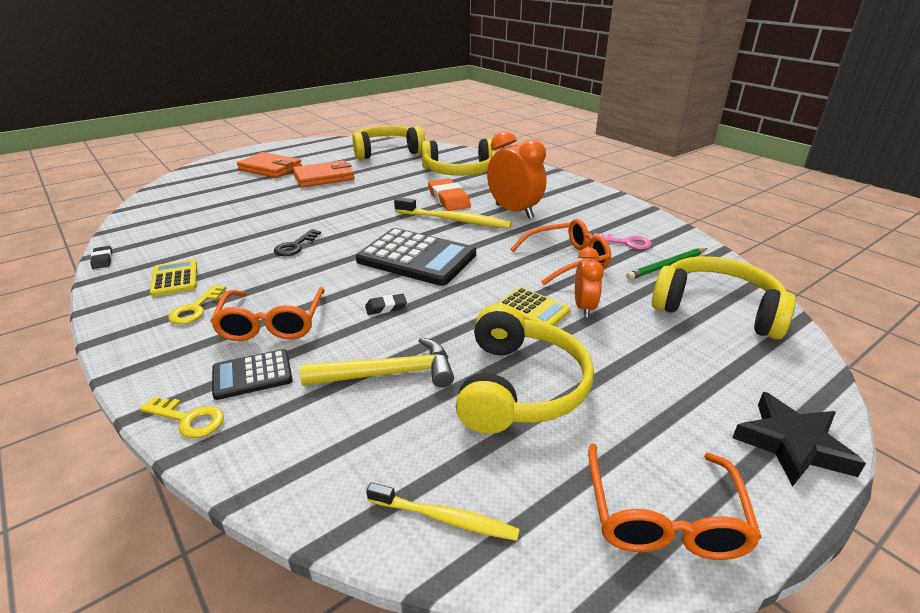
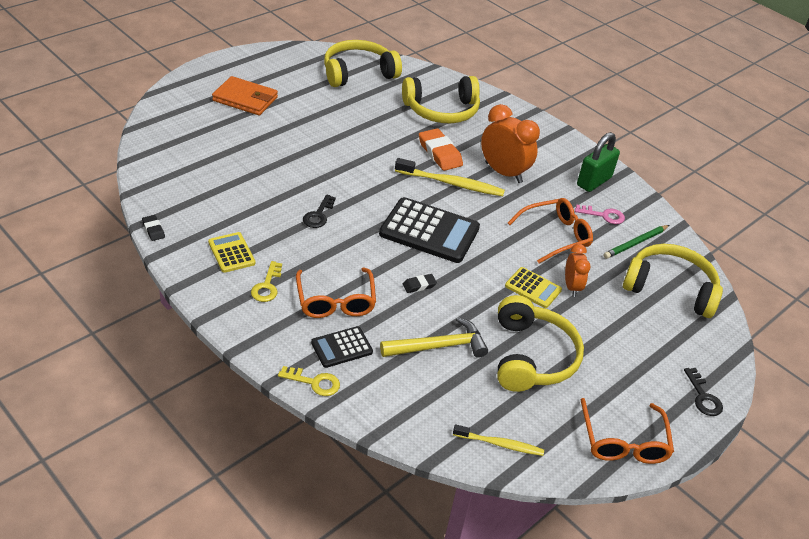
camera: 10 degrees left, 10 degrees up
(324, 177) = (307, 116): orange wallet -> none
(615, 216) = (594, 181): none -> green padlock
(792, 444) = (703, 397): black star -> black key

